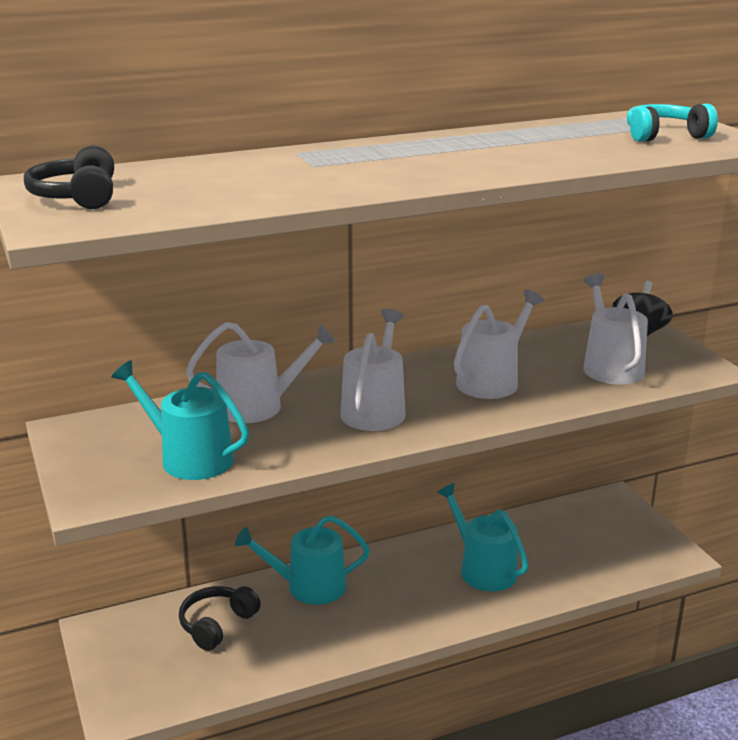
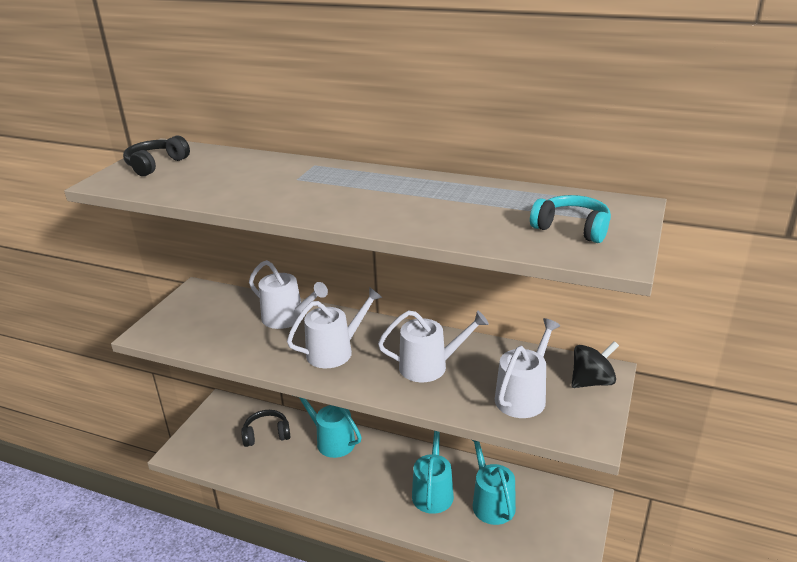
camera: 45 degrees right, 5 degrees up
(189, 458) = (212, 333): turquoise watering can -> turquoise watering can (491, 502)

